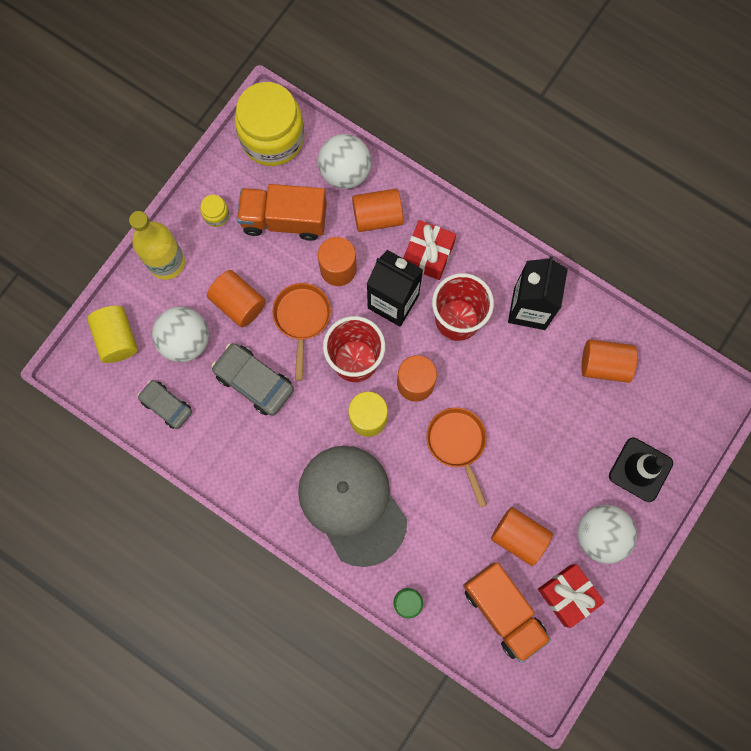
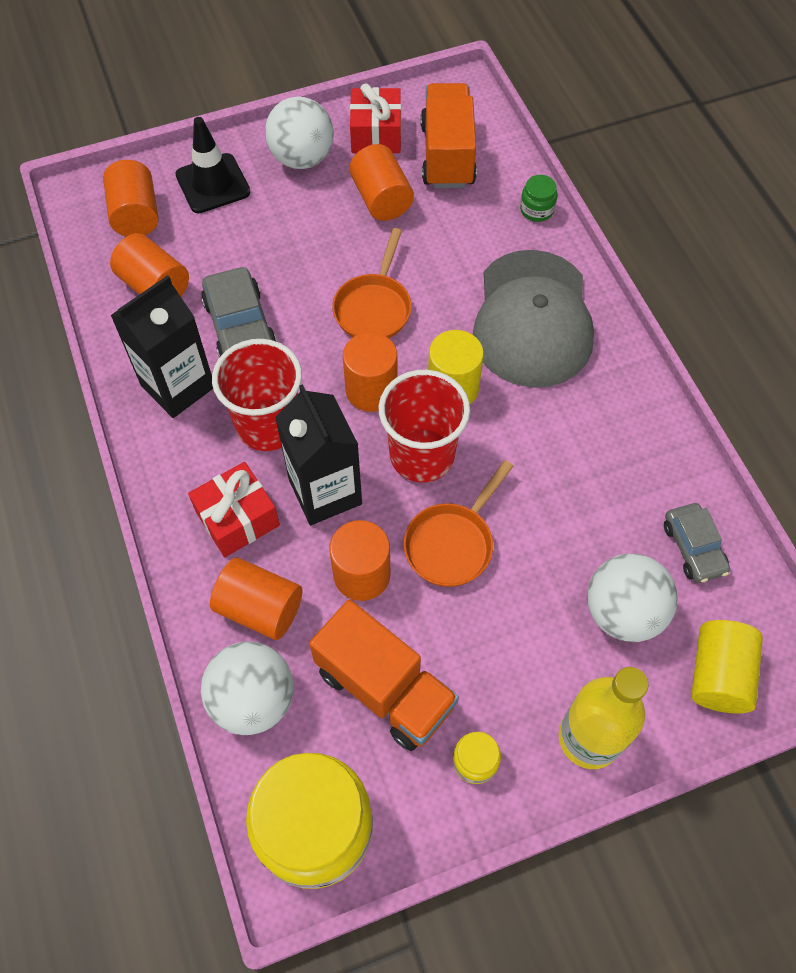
camera: 145 degrees left, 15 degrees down
(238, 303) = (522, 615): orange cylinder -> orange cylinder (136, 215)
(254, 381) = (562, 507): grey car -> grey car (240, 327)

